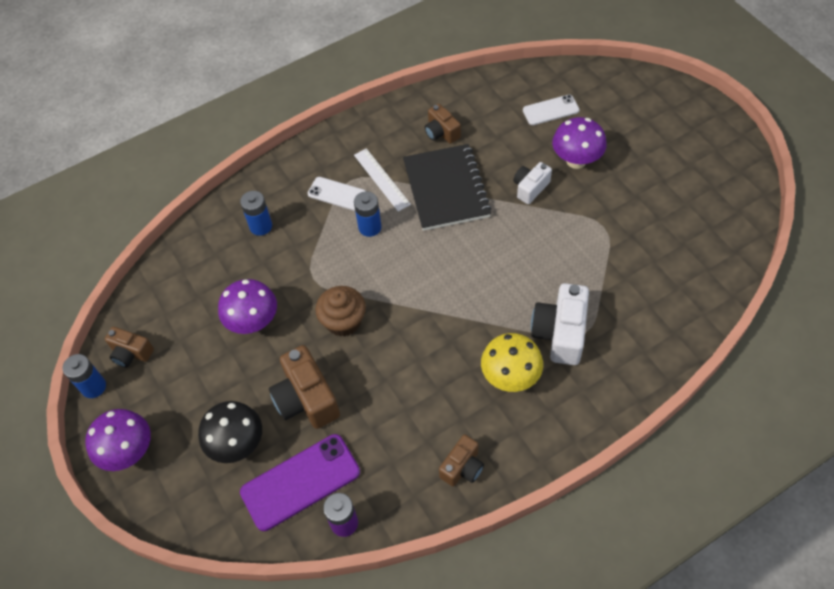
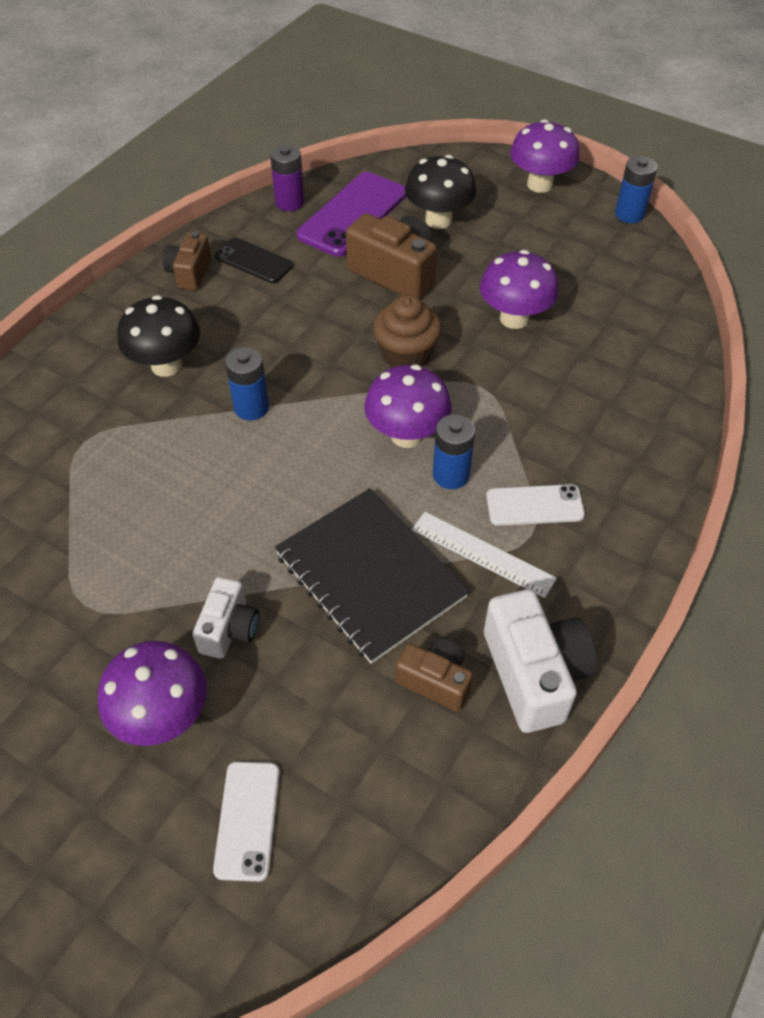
camera: 150 degrees right, 5 degrees down
(131, 353) = (622, 250): brown camera -> none
(261, 226) = (604, 423): blue battery -> blue battery (251, 407)
(379, 261) = (407, 435): none -> purple mushroom
(406, 459) = (254, 261): none -> black phone
(510, 377) = (166, 365): yellow mushroom -> black mushroom
(550, 110) = (247, 820): white phone -> white phone turned 45 degrees counterclockwise
(560, 333) = (116, 432): white camera -> white camera (534, 673)

